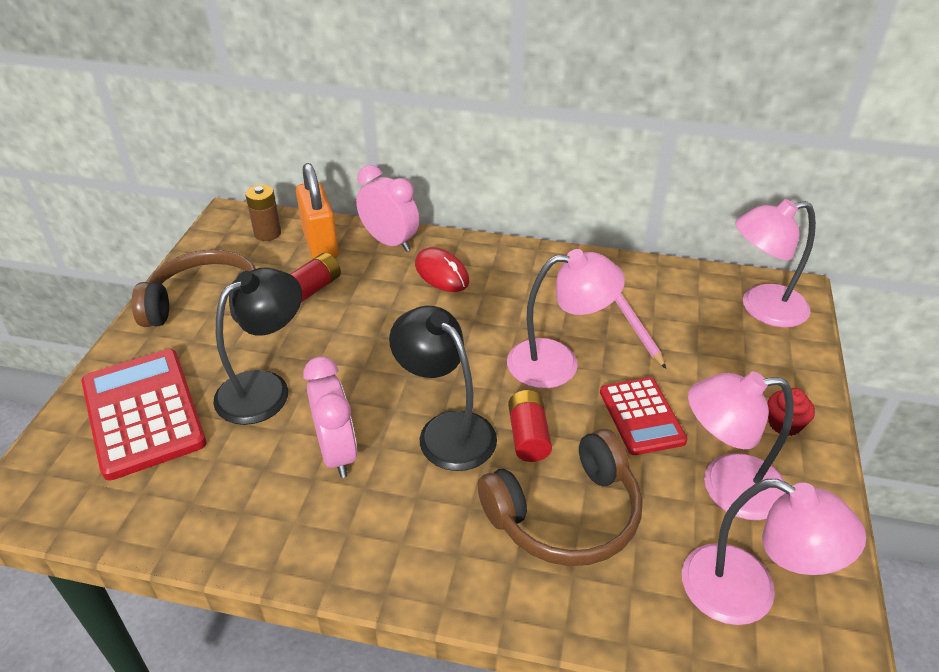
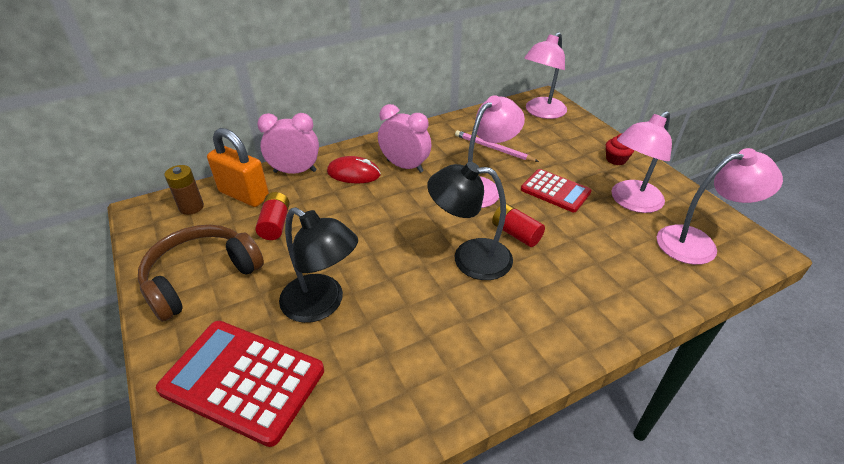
camera: 40 degrees left, 0 degrees up
(266, 389) = (322, 304): black lamp -> black lamp turned 120 degrees clockwise
(337, 453) = (422, 311): pink clock -> pink clock (405, 166)
(565, 515) = (584, 261): brown headphones -> none

